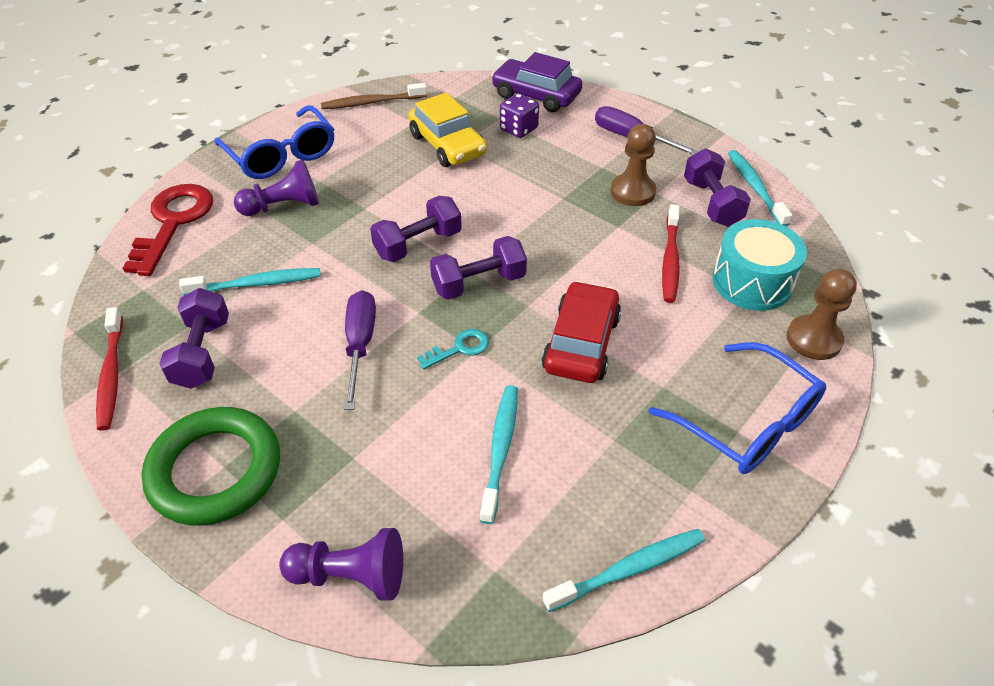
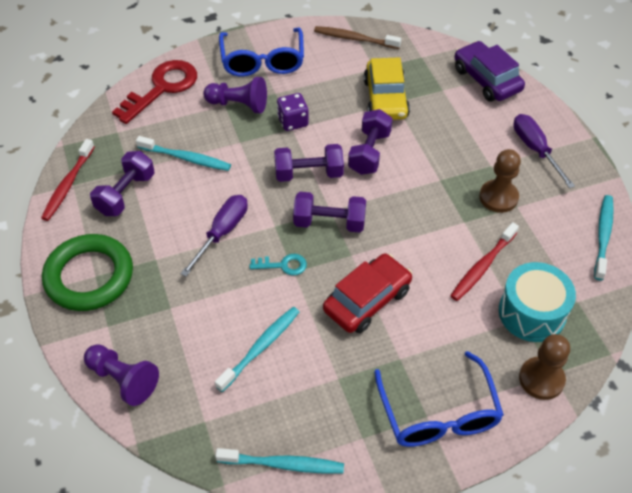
camera: 30 degrees right, 5 degrees up
(518, 129) = (450, 106): purple dice -> purple dice (293, 121)
(711, 203) = (555, 234): purple dumbbell -> purple dumbbell (369, 153)

